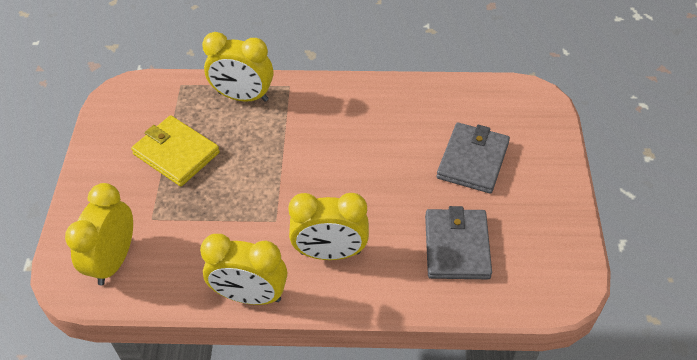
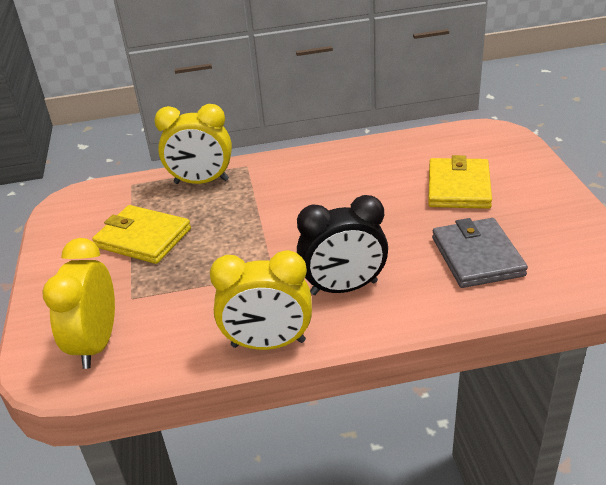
camera: 10 degrees left, 15 degrees down
(330, 253) = (344, 288): yellow clock -> black clock
(472, 160) = (458, 187): grey wallet -> yellow wallet

